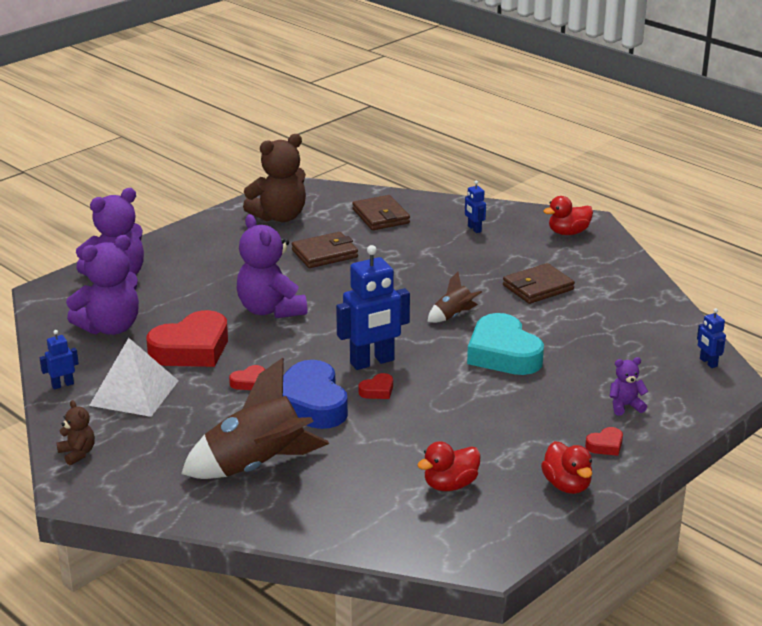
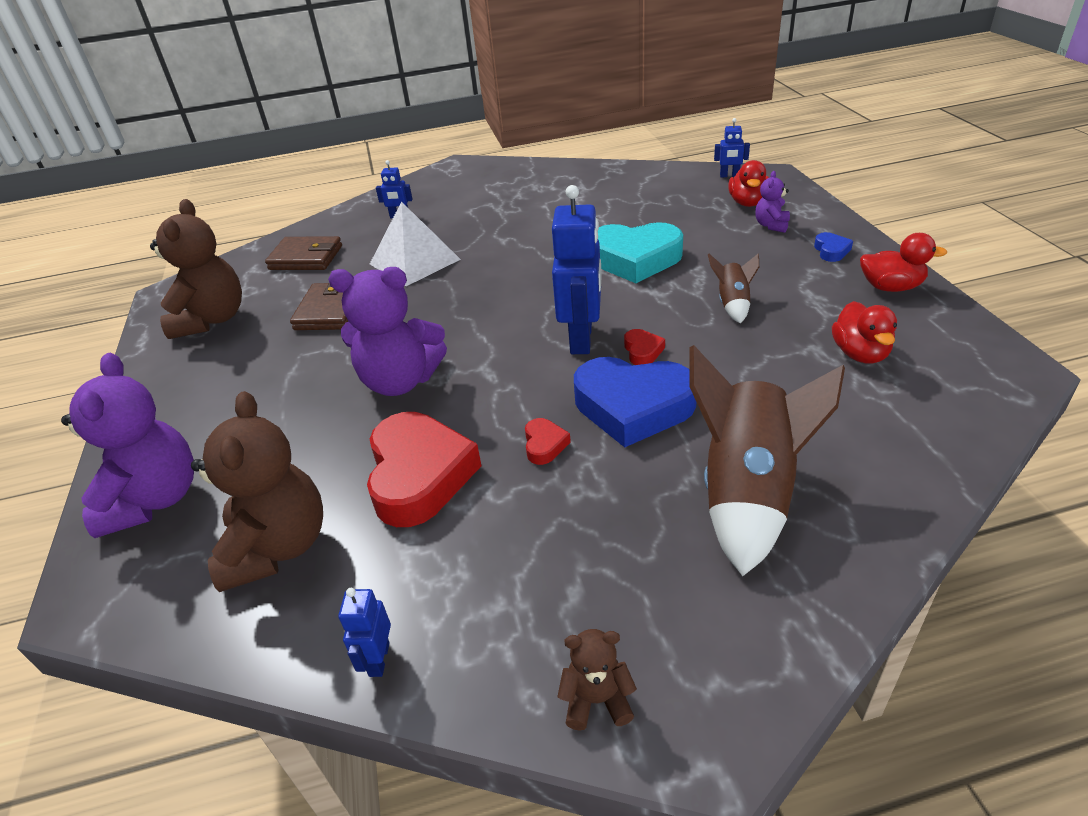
camera: 55 degrees left, 10 degrees up
(110, 327) = (278, 547): purple teddy bear -> brown teddy bear
(134, 393) = (476, 570): white pyramid -> white pyramid (414, 261)
(453, 316) = (541, 267): brown rocket -> brown rocket (733, 304)
(538, 287) = (538, 213): brown wallet -> none
(568, 233) = (465, 178): red duck -> red duck (748, 203)
(605, 445) = (831, 251): red heart -> blue heart

